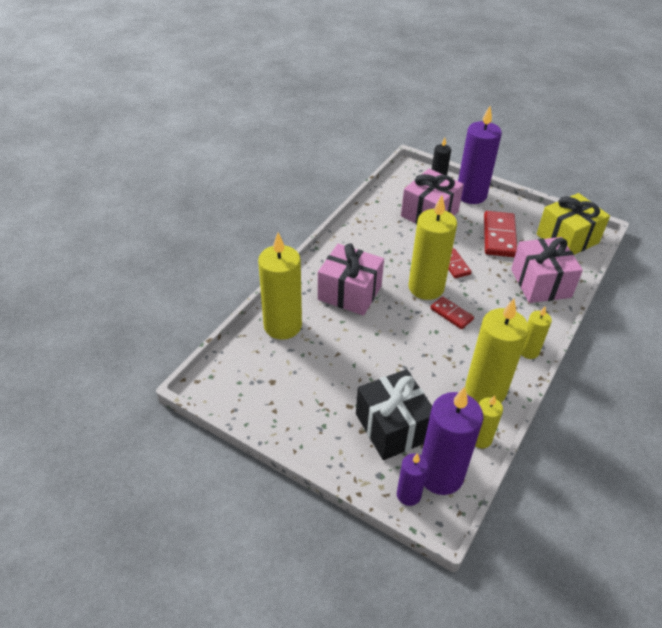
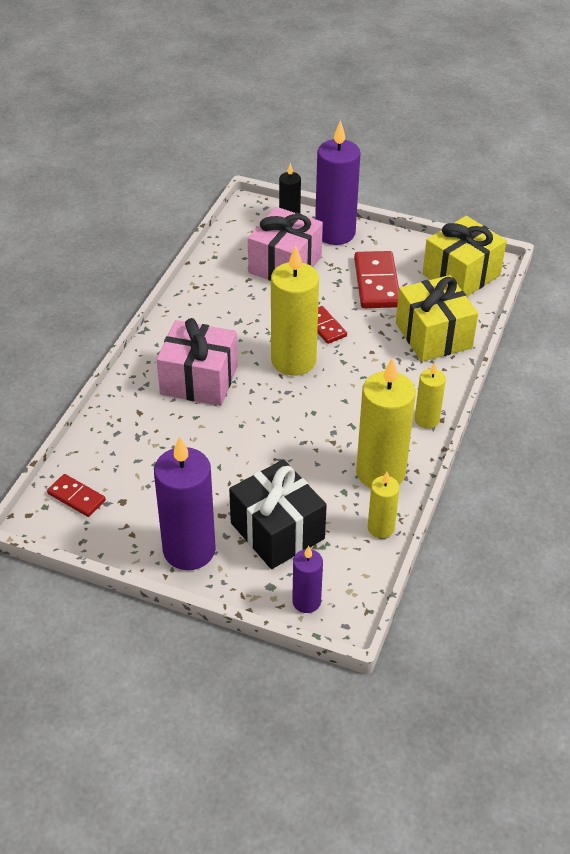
camera: 10 degrees left, 0 degrees up
(282, 326) = (122, 433): yellow candle -> none
(440, 475) = (340, 574): purple candle -> purple candle (189, 550)
(451, 314) = (329, 389): red domino -> red domino (76, 497)
(540, 283) = (433, 335): pink gift -> yellow gift

